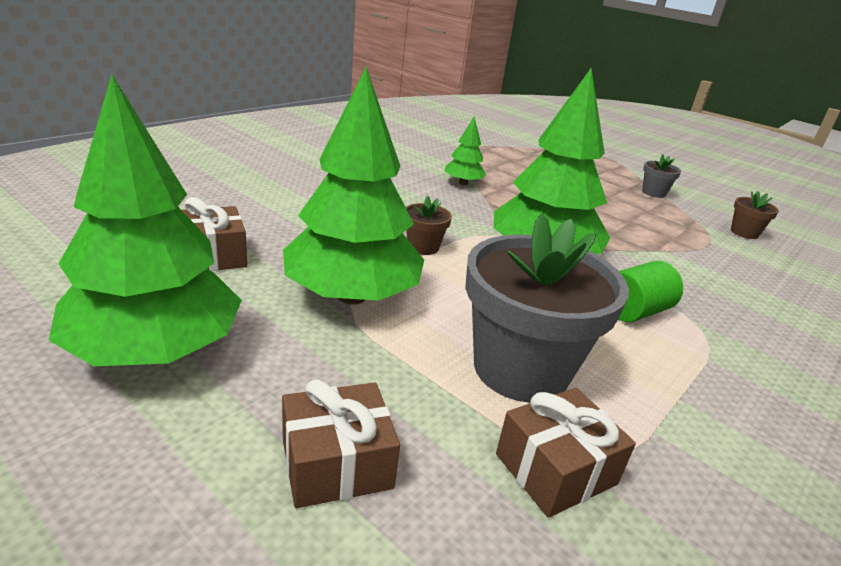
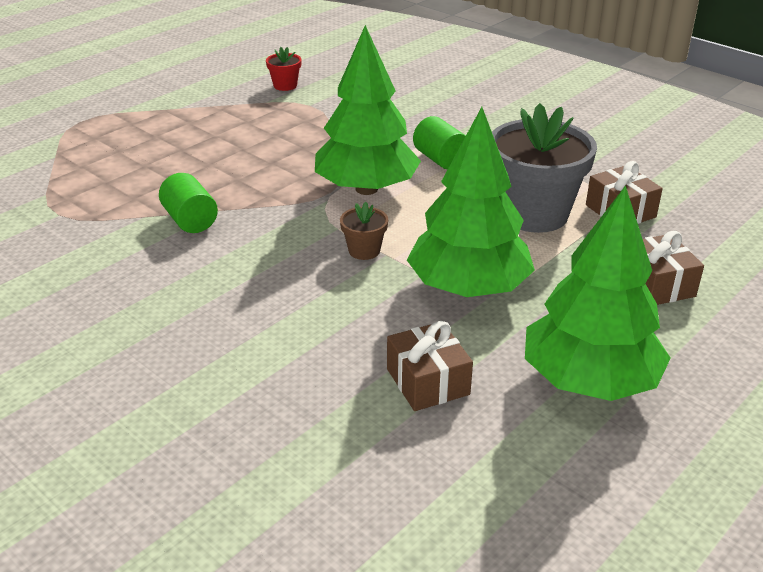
camera: 85 degrees left, 5 degrees up
(463, 183) = (190, 220): green tree -> green cylinder
(653, 193) = (198, 110): grey flower pot -> none
(744, 233) = (285, 85): brown flower pot -> red flower pot

